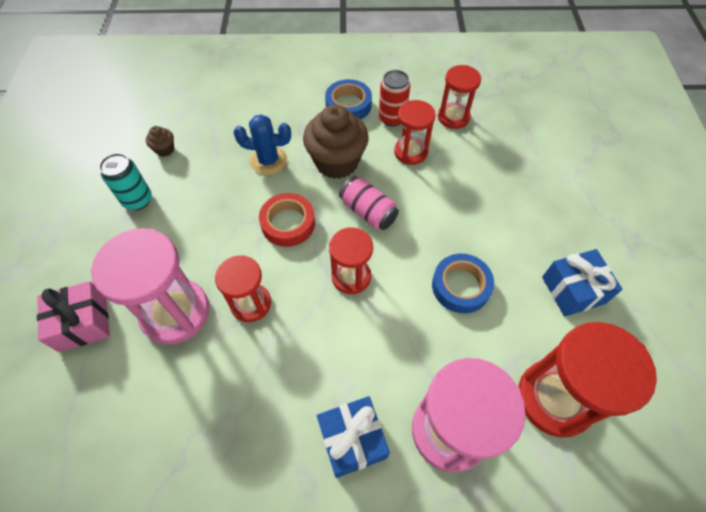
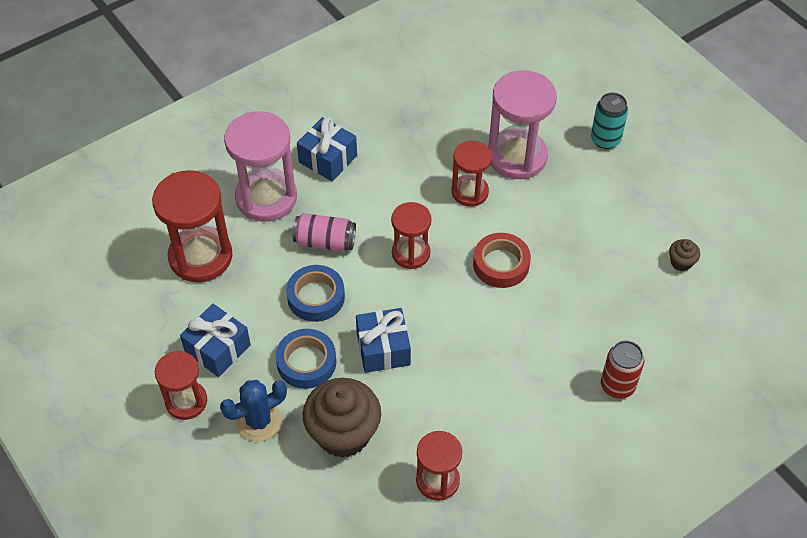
camera: 145 degrees right, 5 degrees down
(83, 323) = (572, 116): pink gift -> none
(138, 200) = (644, 209): turquoise can -> turquoise can (605, 139)
(268, 161) = (577, 309): blue cactus -> blue cactus (259, 421)
(336, 162) = (513, 347): brown cupcake -> brown cupcake (343, 434)
(348, 105) = (563, 424): blue tape -> blue tape (306, 362)
(368, 212) = (441, 315): pink can -> pink can (325, 242)
(392, 118) = (502, 436): red can -> red can (617, 386)
(410, 152) = (450, 404): red hourglass -> red hourglass (186, 401)
(432, 213) = (383, 349): none -> blue gift

